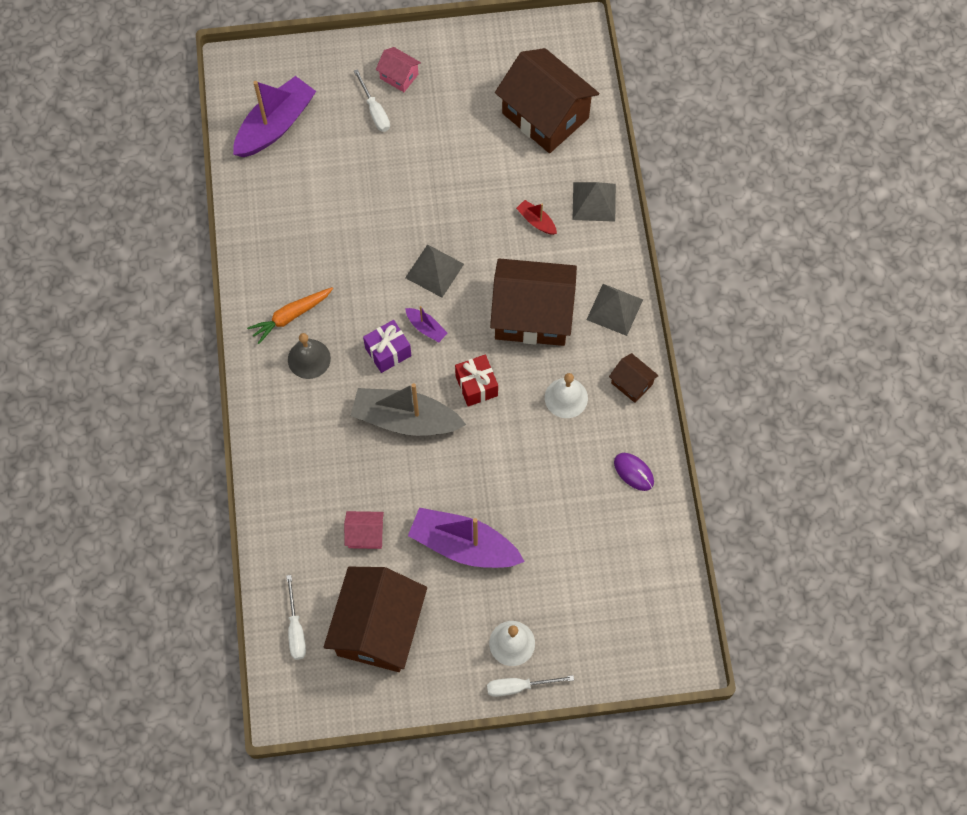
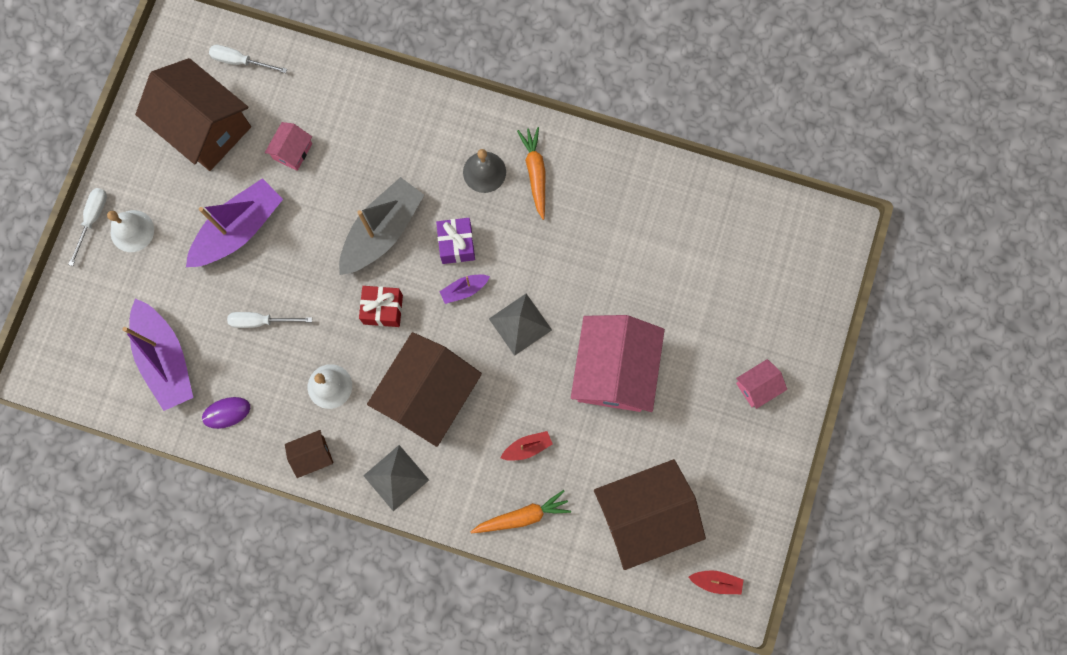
camera: 115 degrees right, 10 degrees up
(275, 125) = (751, 242): purple boat -> purple boat (165, 359)
(375, 111) = (726, 344): white screwdriver -> white screwdriver (261, 321)
(438, 183) = (614, 370): none -> pink house
(569, 48) = (716, 582): none -> red boat
(594, 201) = (522, 516): grey pyramid -> orange carrot

